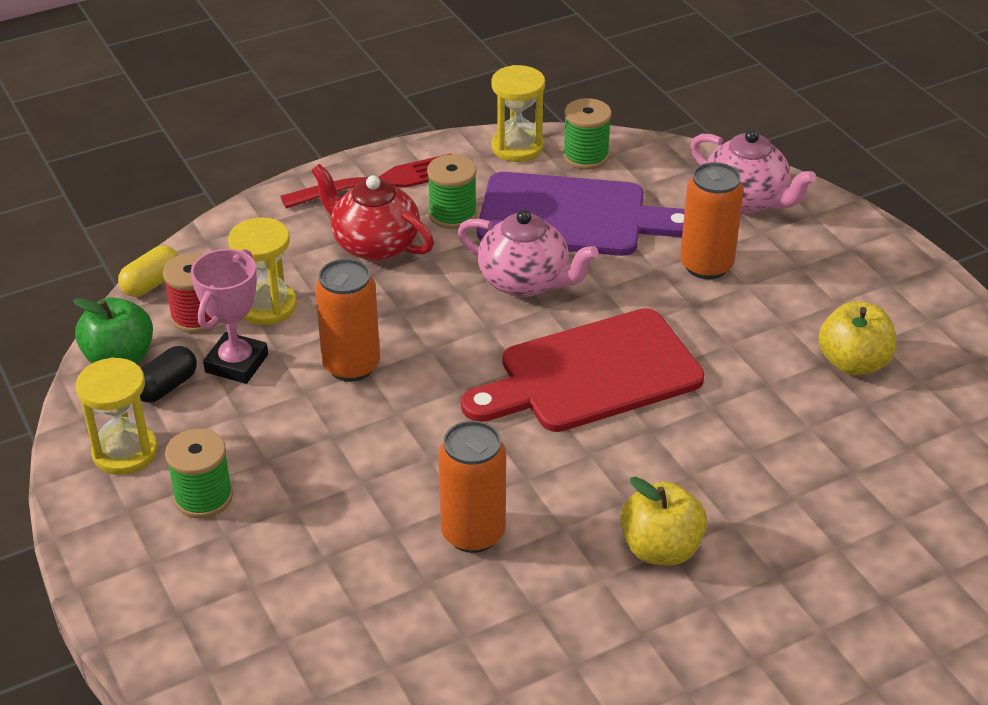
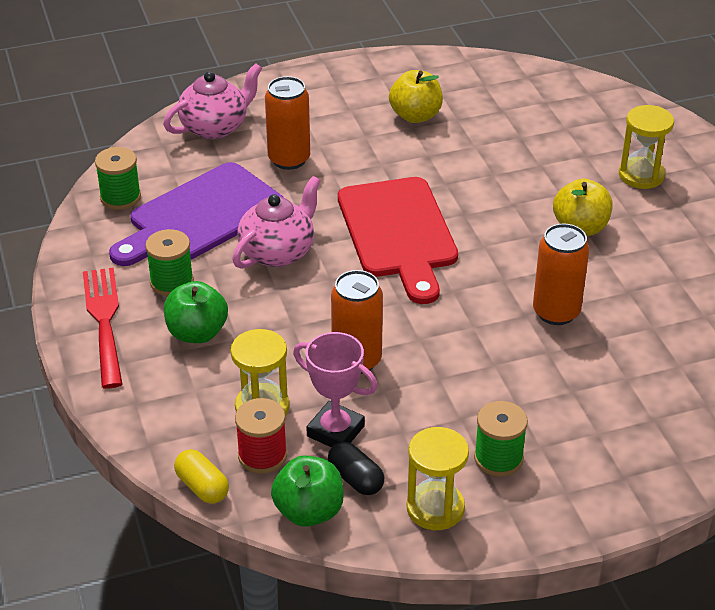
camera: 80 degrees left, 0 degrees up
(374, 245) = (197, 333): red teapot -> green apple
(517, 147) = (88, 233): yellow hourglass -> yellow hourglass (641, 175)
(572, 216) = (201, 216): purple cutting board -> purple cutting board turned 150 degrees counterclockwise

